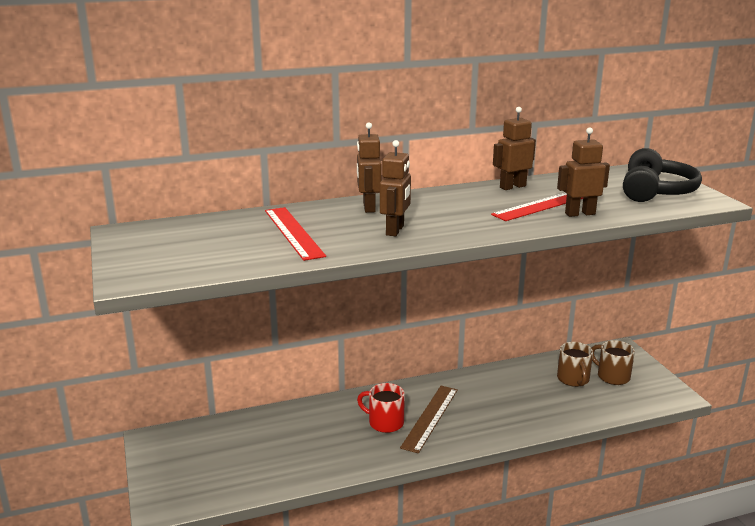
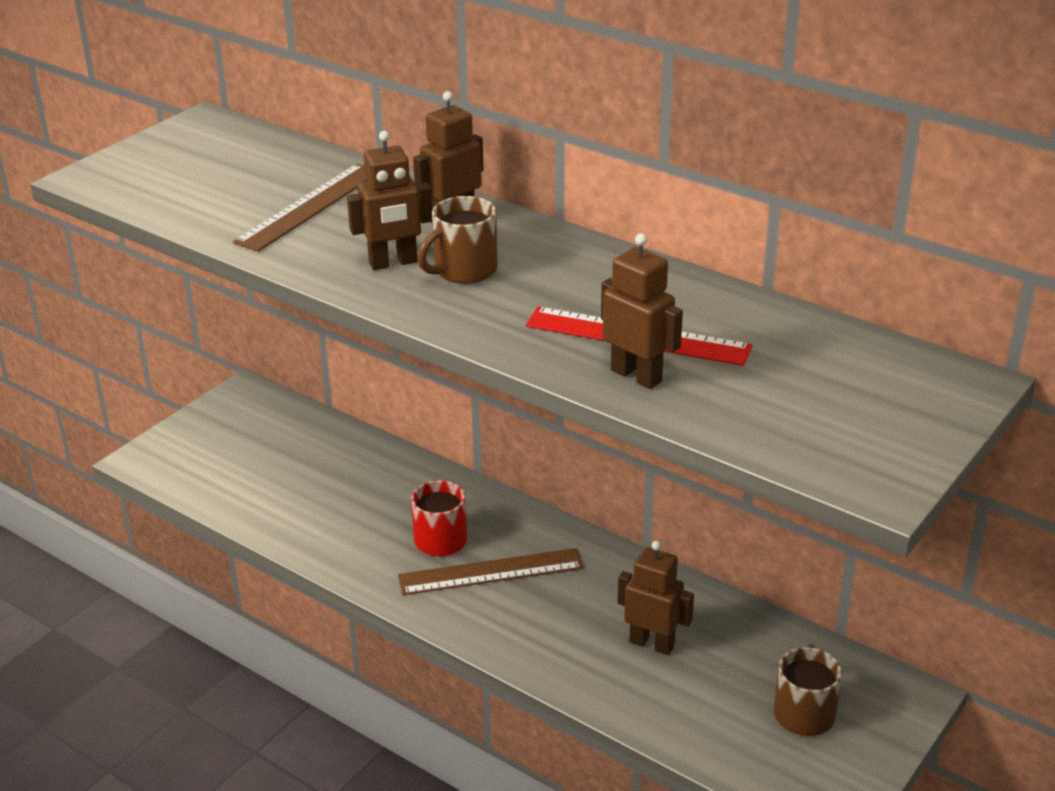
camera: 55 degrees right, 10 degrees up
(293, 232) = (310, 206): red ruler -> brown ruler
(512, 187) = (683, 289): brown robot -> brown robot (652, 643)
(573, 379) = (744, 672): brown mug -> brown mug (463, 270)
(655, 191) = (846, 416): black headphones -> none

